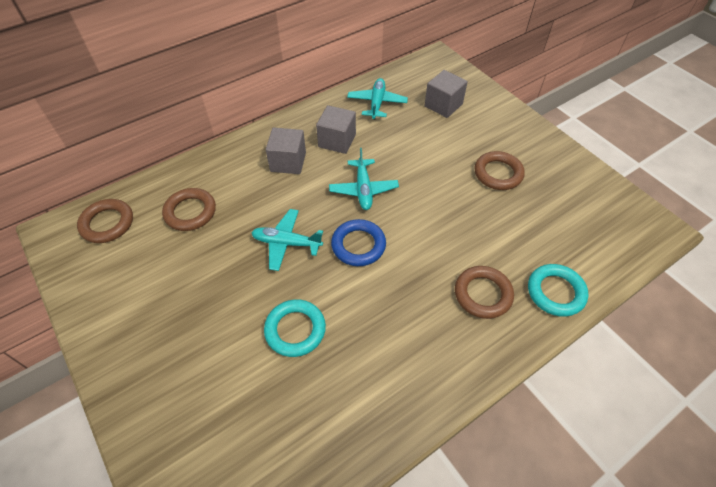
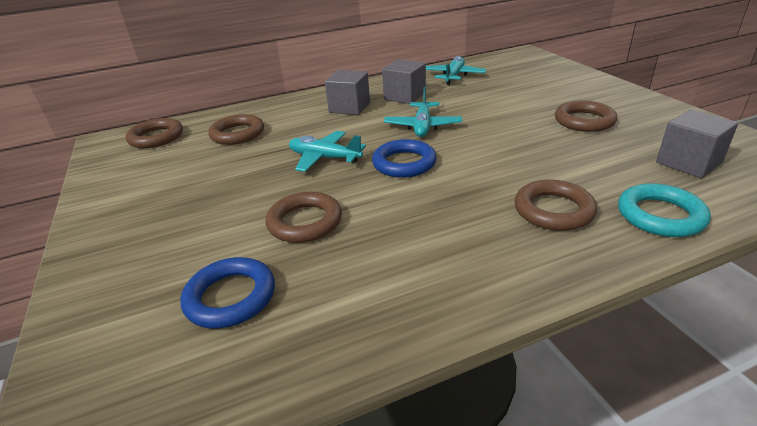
camera: 15 degrees right, 20 degrees down
(264, 420) = (230, 297): none -> blue ring
(295, 330) = (305, 222): turquoise ring -> brown ring
(443, 105) = (525, 78): grey cube -> grey cube (688, 163)

